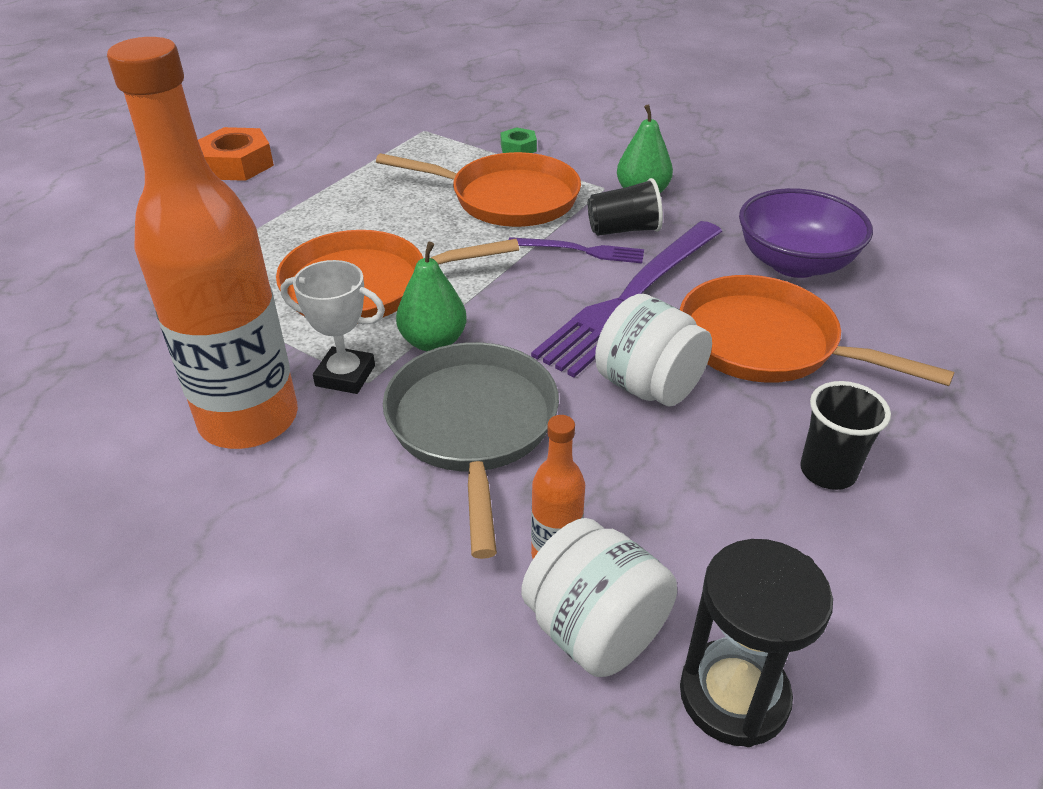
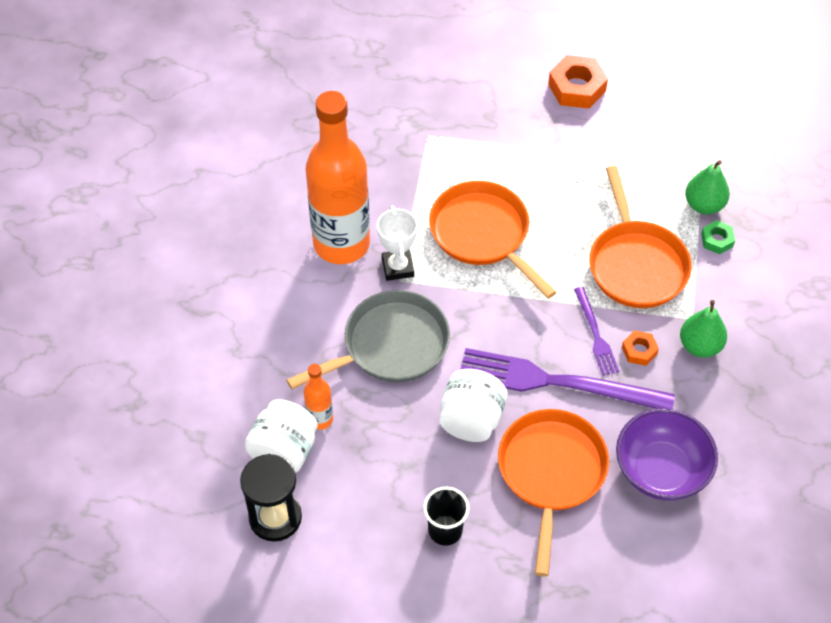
camera: 65 degrees right, 15 degrees up
(433, 342) = (450, 295): green pear -> green pear (704, 205)
(623, 230) = (639, 351): black cup -> orange nut

